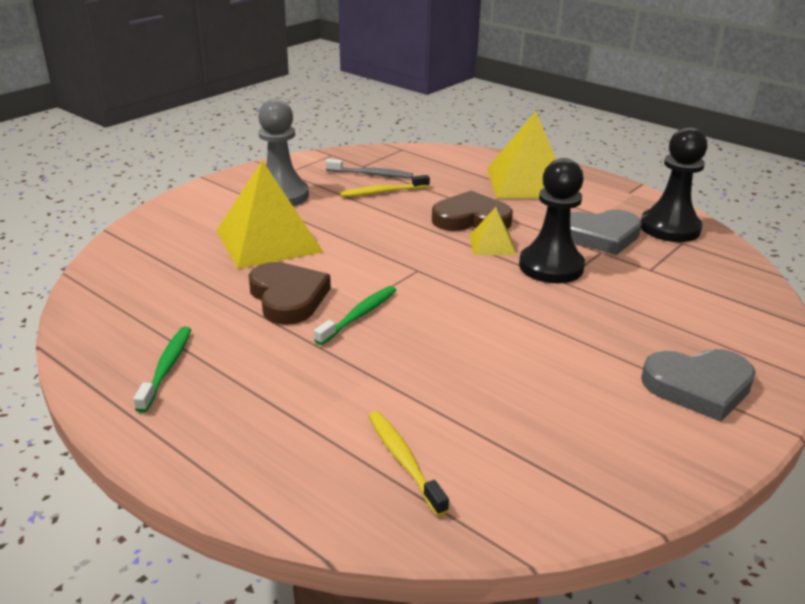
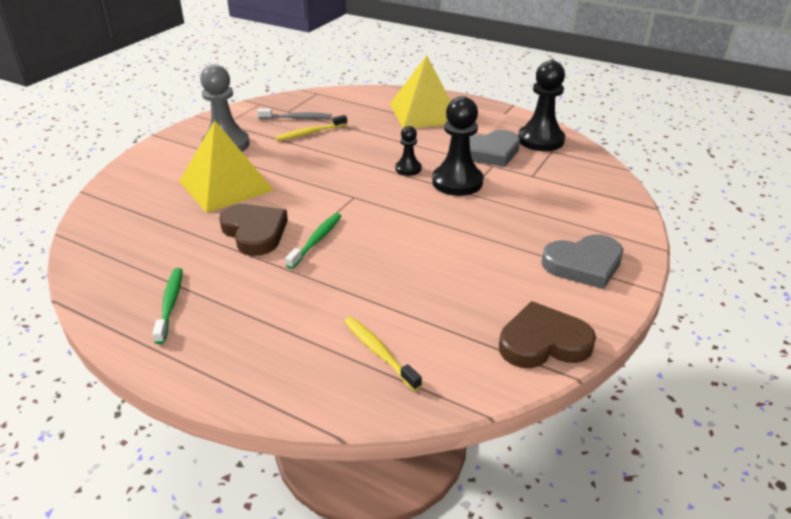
camera: 10 degrees left, 5 degrees up
(471, 219) = (387, 149): brown heart -> brown heart (543, 342)
(492, 245) = (408, 169): yellow pyramid -> black pawn

